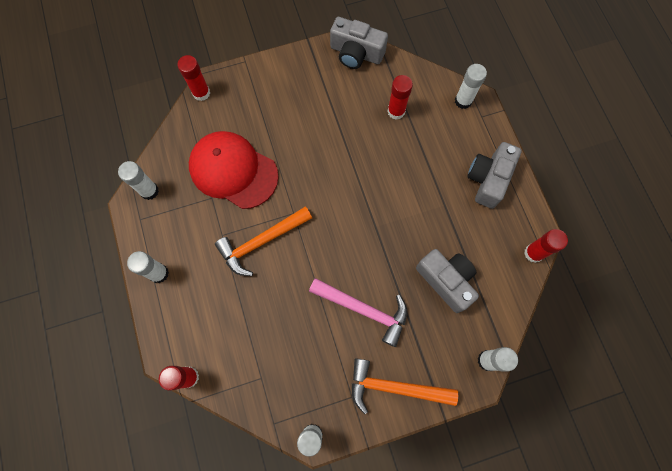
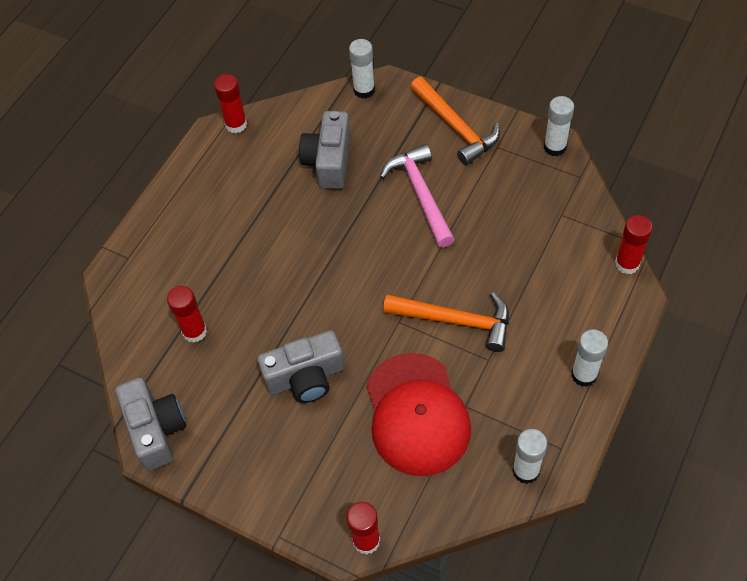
camera: 130 degrees left, 15 degrees down
(463, 101) = (124, 285): white glue stick -> none
(488, 179) = (195, 203): grey camera -> grey camera (305, 377)

